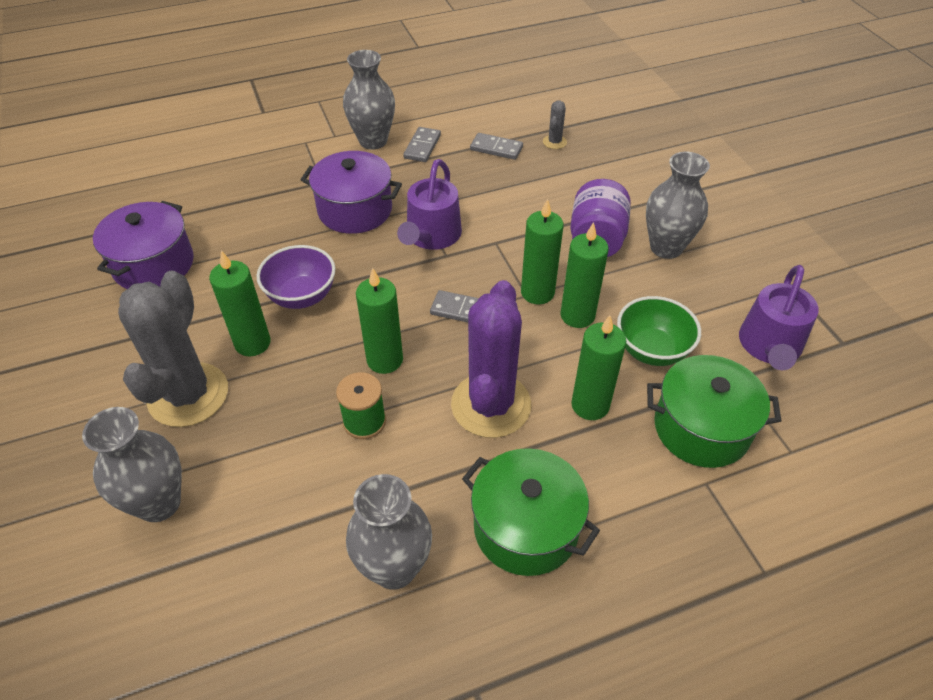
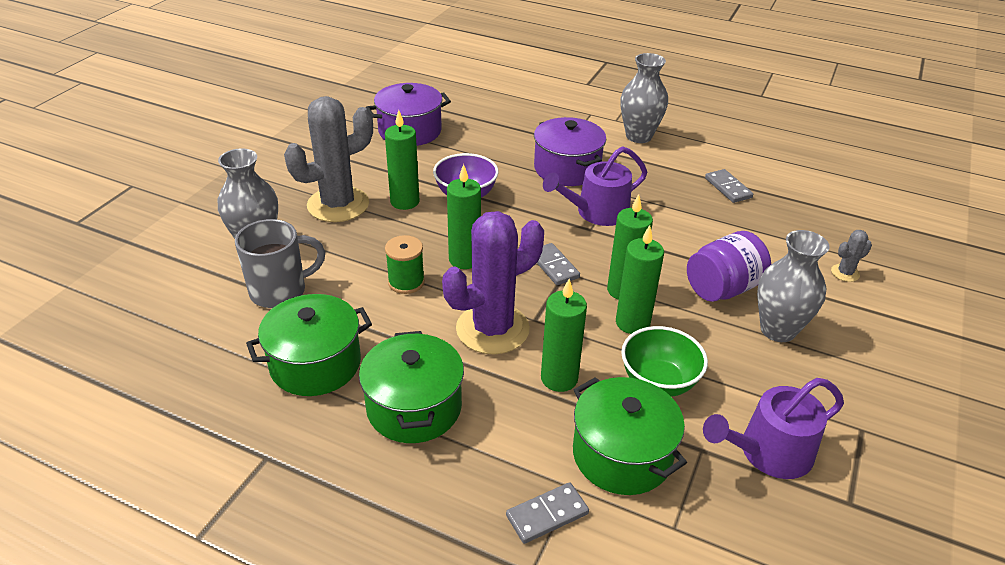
camera: 45 degrees right, 10 degrees down
(258, 530) = (280, 291): none -> grey mug
(394, 568) = (315, 364): grey vase -> green pot
(422, 146) = (670, 157): grey domino -> grey domino (547, 514)
(554, 142) = (785, 209): grey cactus -> grey cactus (845, 273)

